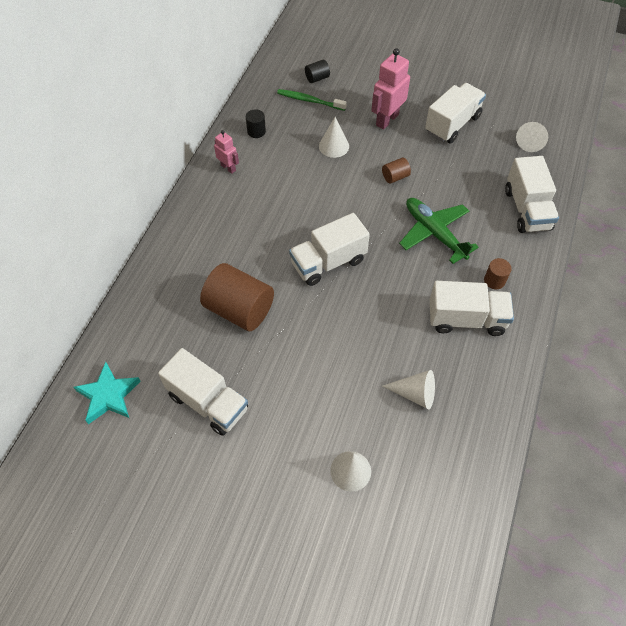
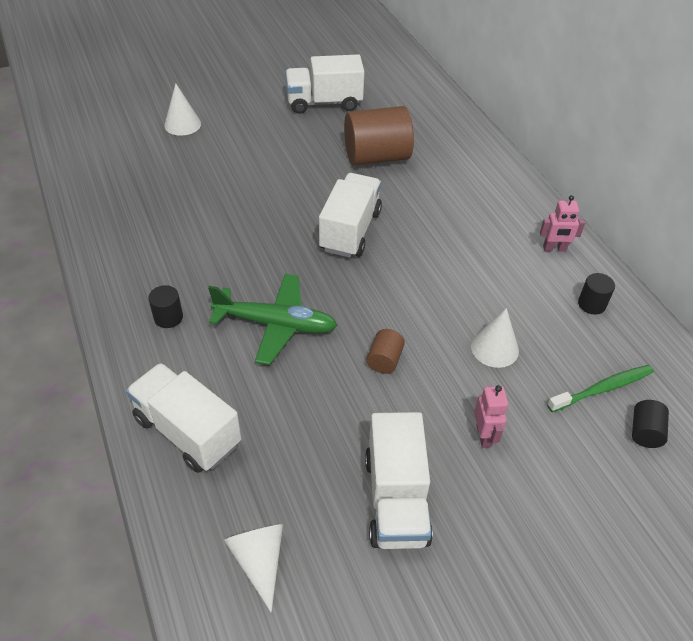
camera: 135 degrees right, 10 degrees down
(108, 395) = (392, 73): turquoise star -> none
(387, 120) = (484, 435): pink robot -> pink robot, size x0.57
(415, 394) = (173, 187): white cone -> none
(466, 319) = (171, 264): white truck -> none
(494, 280) = (168, 317): brown cylinder -> black cylinder

